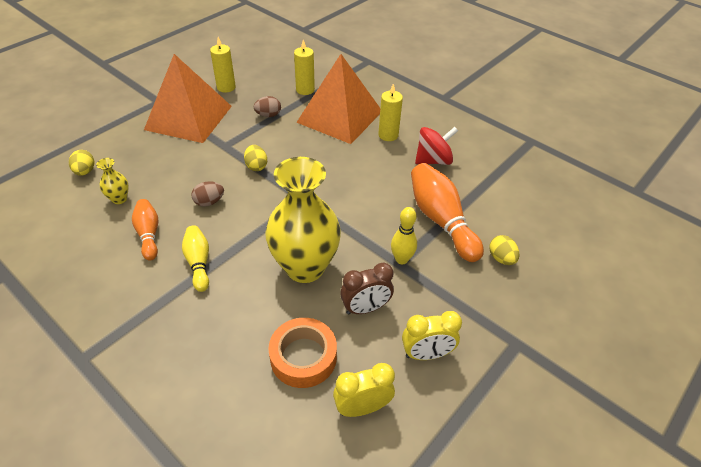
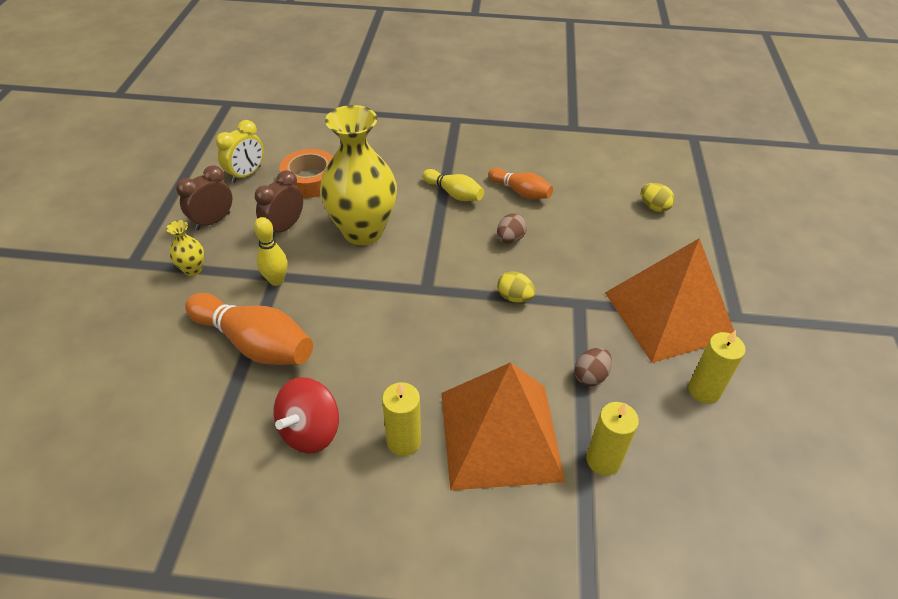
camera: 145 degrees right, 0 degrees up
(119, 199) = (587, 203): yellow vase -> yellow vase (193, 269)
(426, 354) = (213, 221): yellow clock -> brown clock
(501, 258) = (166, 333): yellow egg -> none

